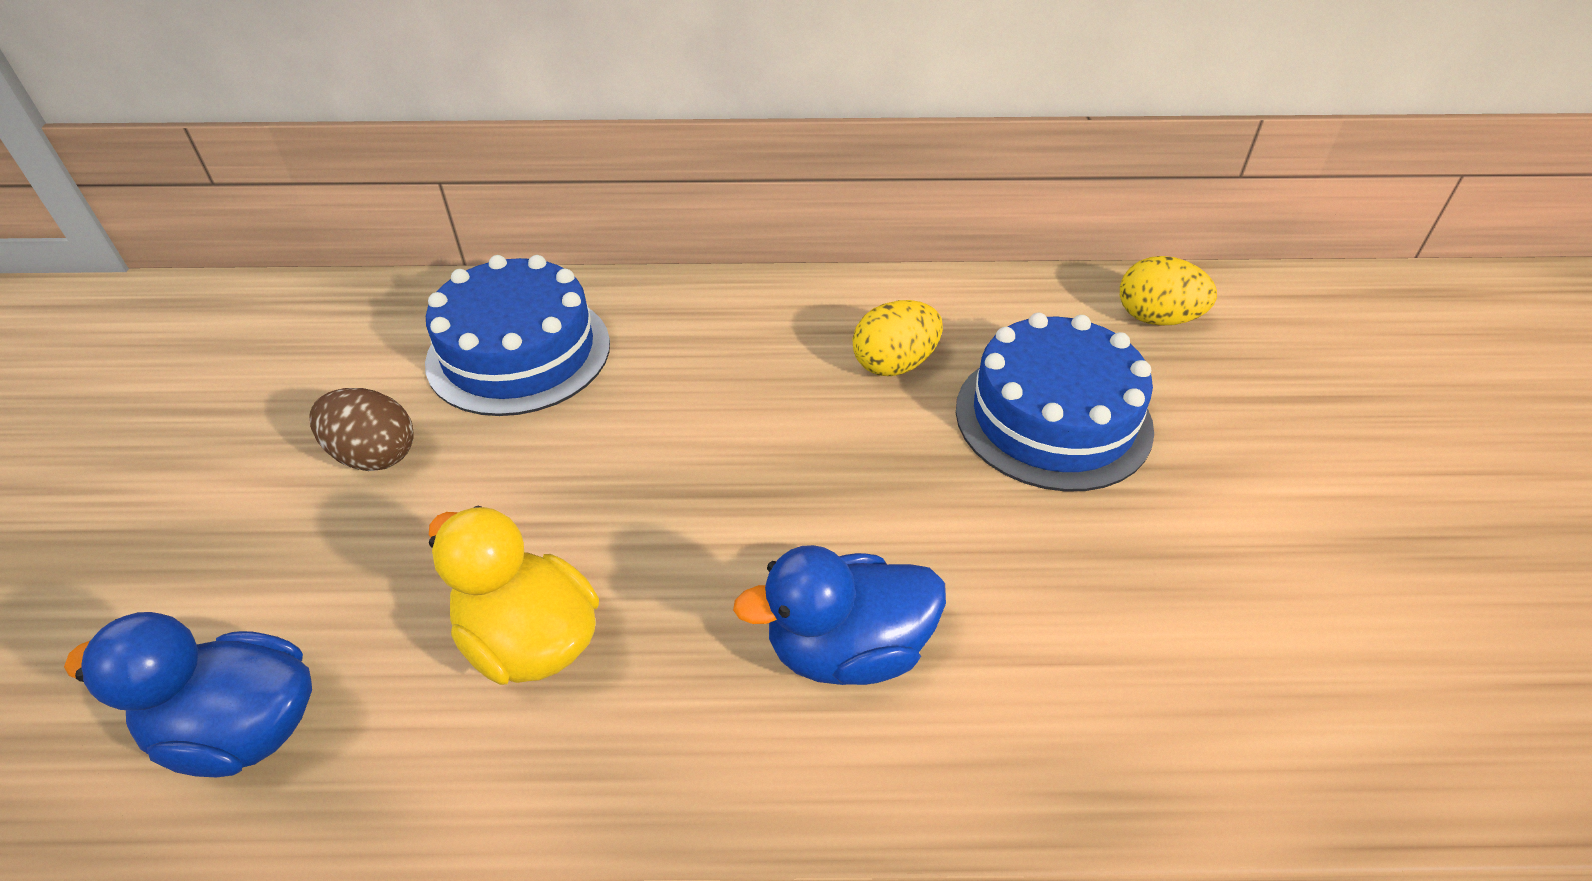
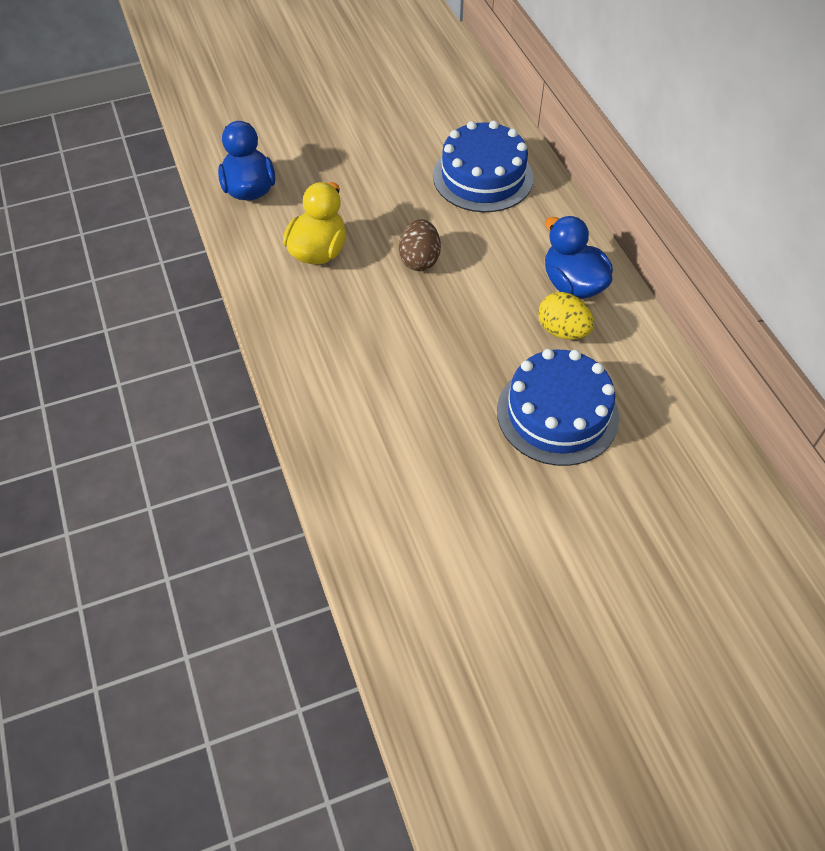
camera: 70 degrees right, 10 degrees up
(374, 455) = (390, 159): brown egg -> brown egg (419, 260)
(847, 649) = (358, 358): blue duck -> blue duck (572, 284)
(1156, 318) = (690, 458): yellow egg -> none

